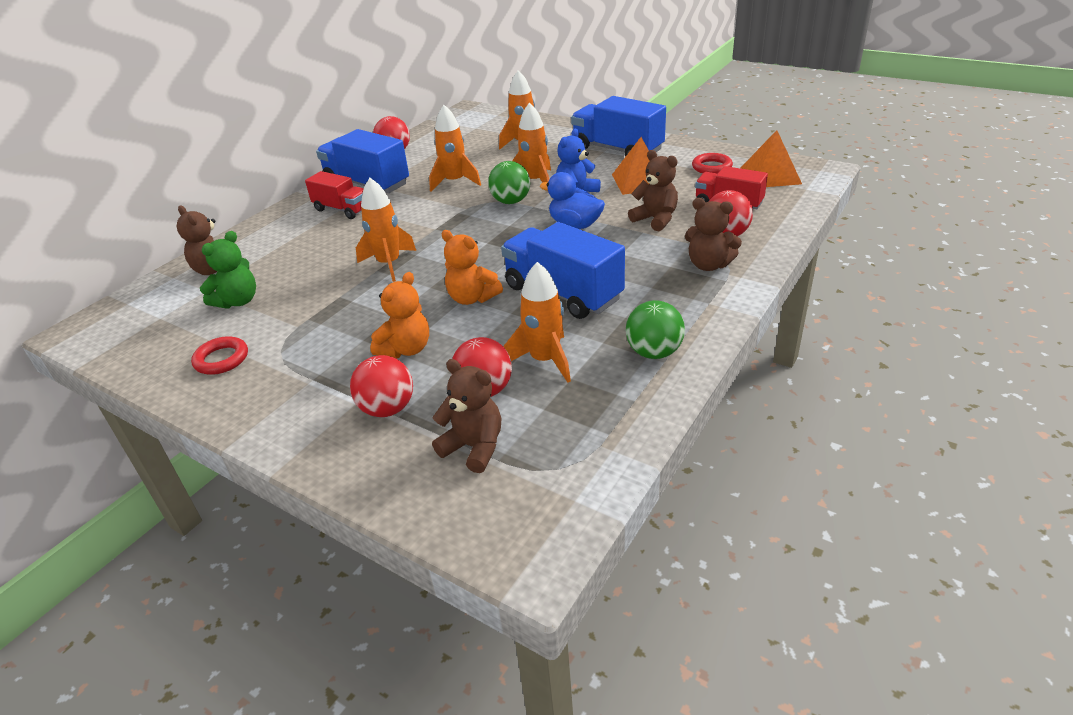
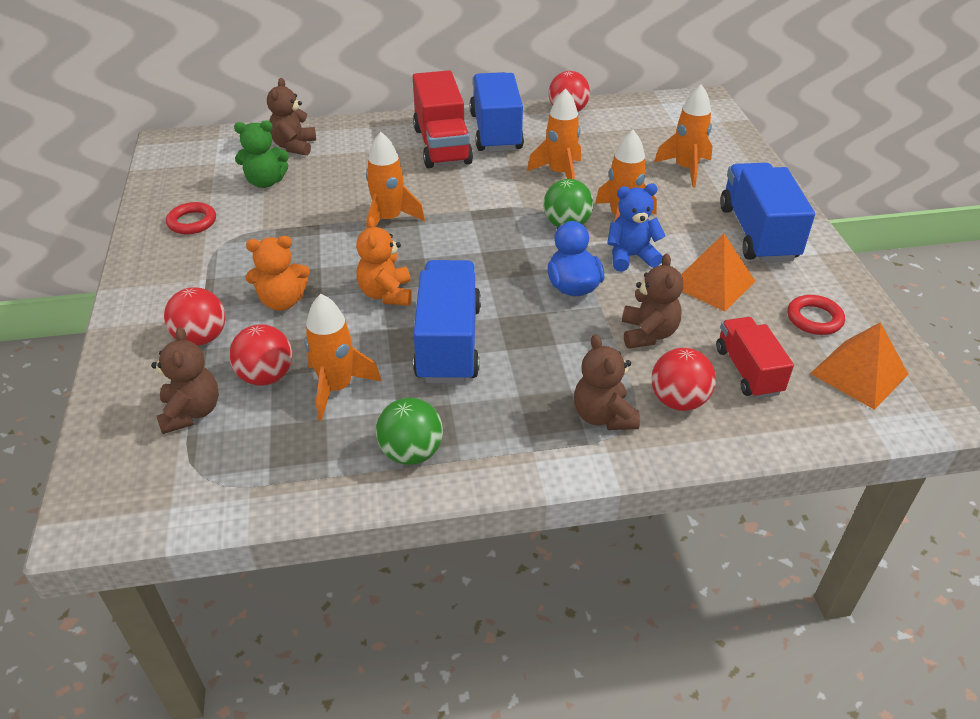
camera: 45 degrees right, 5 degrees up
(342, 209) = (442, 145): red truck -> red truck, size x1.62

